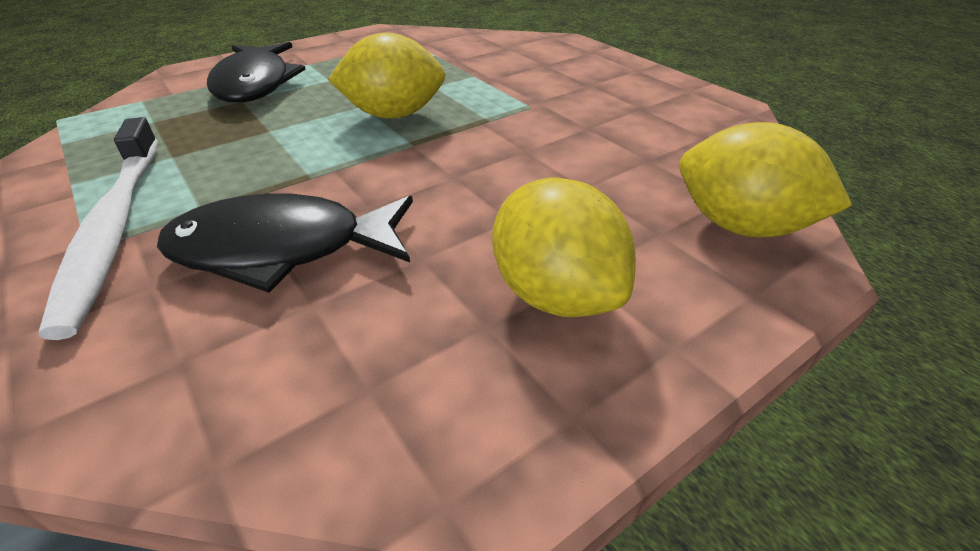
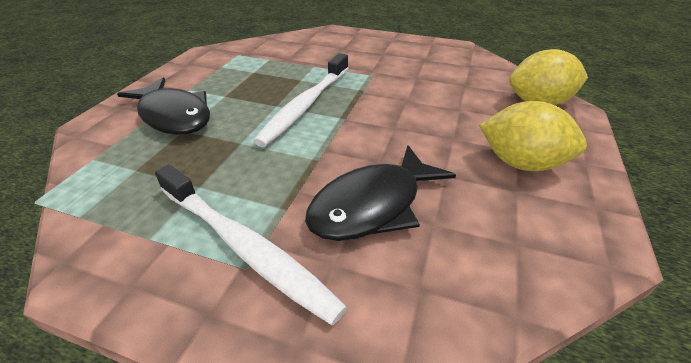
camera: 35 degrees left, 0 degrees up
(393, 115) = (306, 105): yellow lemon -> white toothbrush

